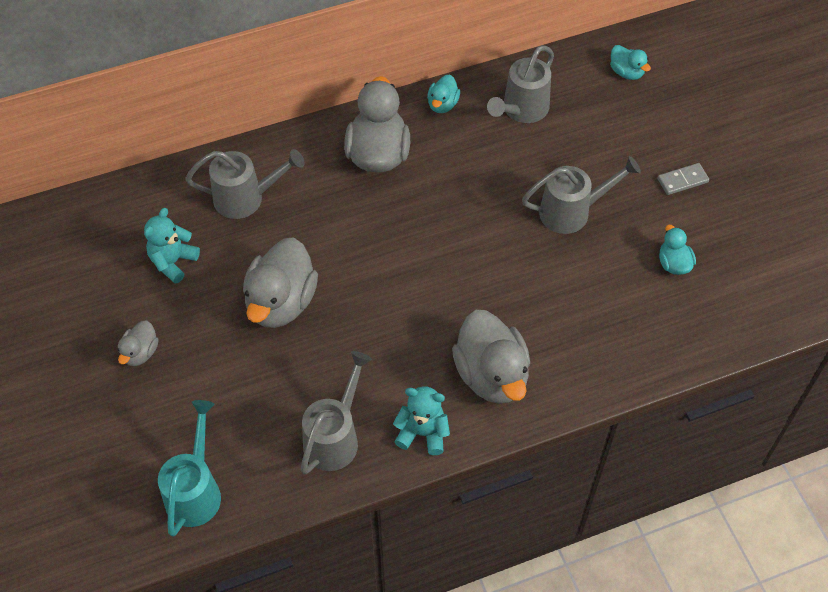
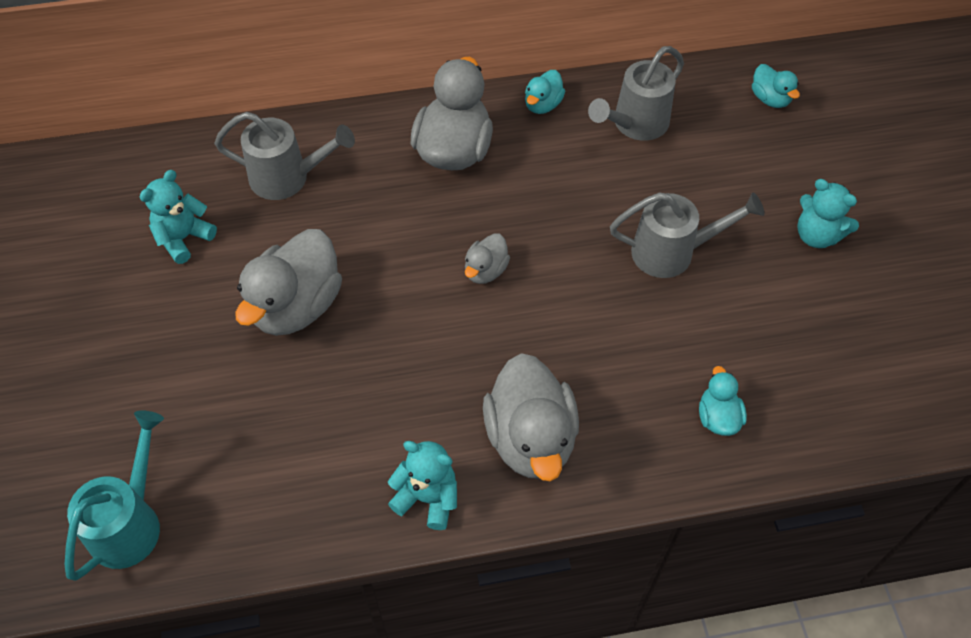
camera: 10 degrees right, 0 degrees up
(140, 352) = (115, 339): grey duck -> grey duck (485, 270)
(335, 437) = (318, 484): grey watering can -> none
(673, 263) = (788, 335): turquoise duck -> turquoise duck (718, 417)
(682, 180) = (817, 235): grey domino -> turquoise teddy bear

